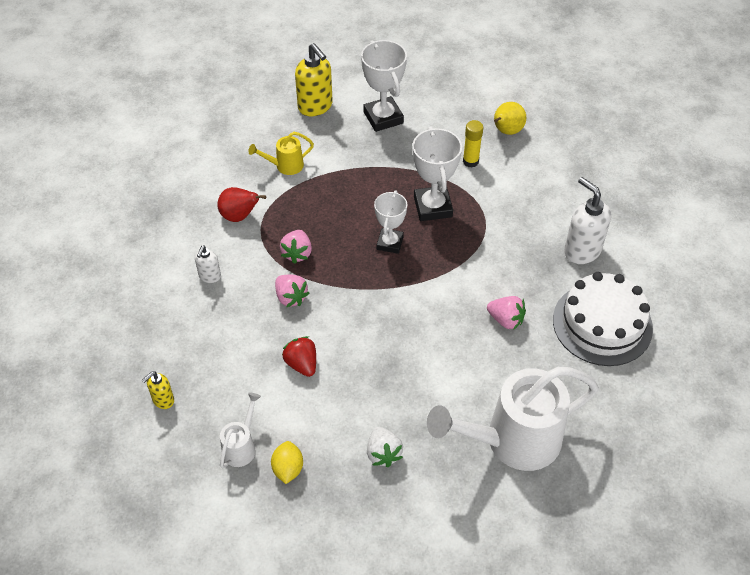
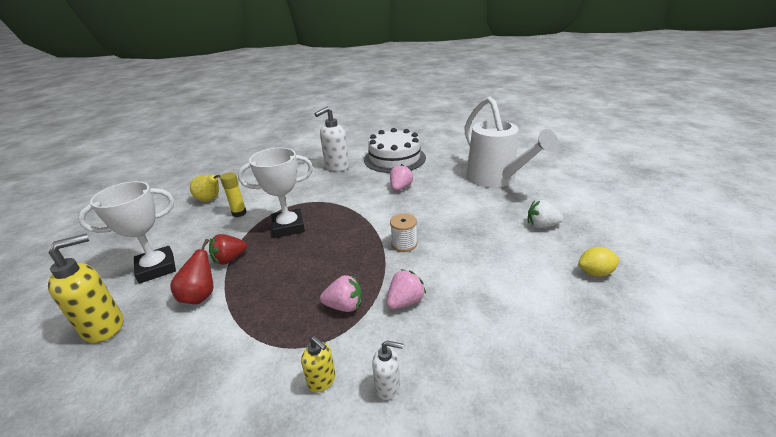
camera: 95 degrees left, 20 degrees down
(163, 400) = (594, 395): yellow soap dispenser -> yellow soap dispenser (322, 381)
(239, 216) = (282, 373): red pear -> red pear (200, 296)
(241, 447) = (598, 308): white watering can -> none
(285, 166) = (201, 340): yellow watering can -> none
(302, 364) = (483, 281): red strawberry -> red strawberry (229, 259)
(377, 307) = (404, 244): none -> white spool
(383, 453) = (541, 225): white strawberry -> white strawberry turned 150 degrees counterclockwise
(390, 243) = (329, 245): white trophy -> none

